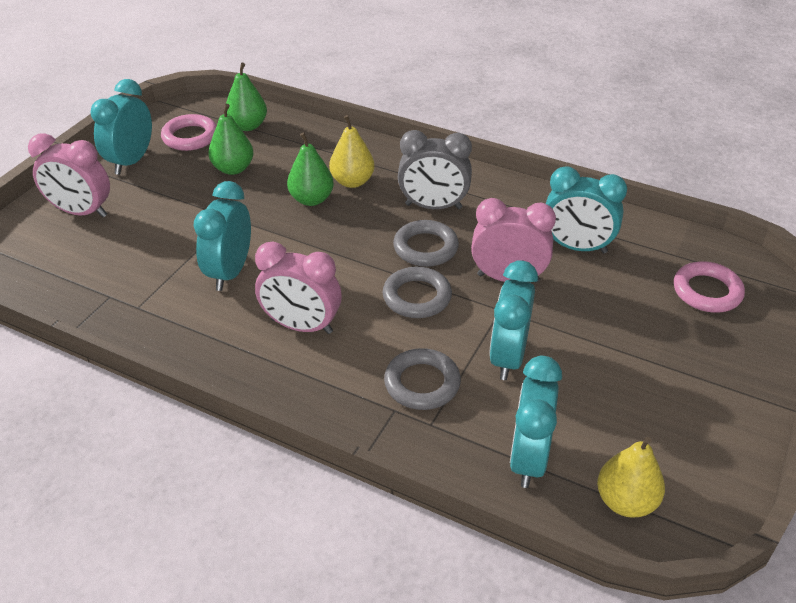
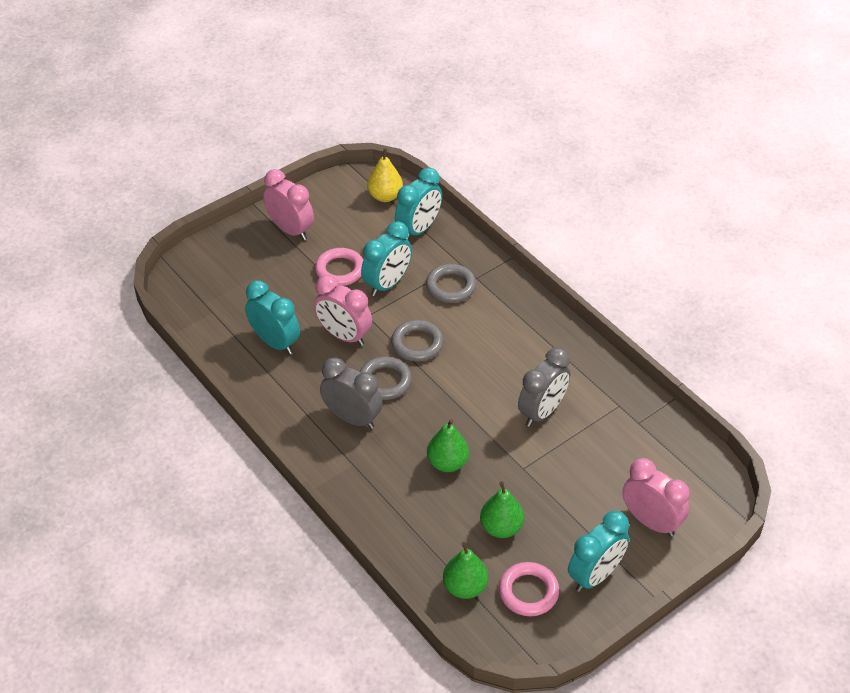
camera: 155 degrees left, 5 degrees up
(230, 272) = (542, 412): turquoise clock -> grey clock
(301, 326) = (507, 349): pink clock -> pink clock (290, 230)
(352, 181) = (402, 470): yellow pear -> none
(707, 291) = (222, 280): pink ring -> pink ring (340, 270)

